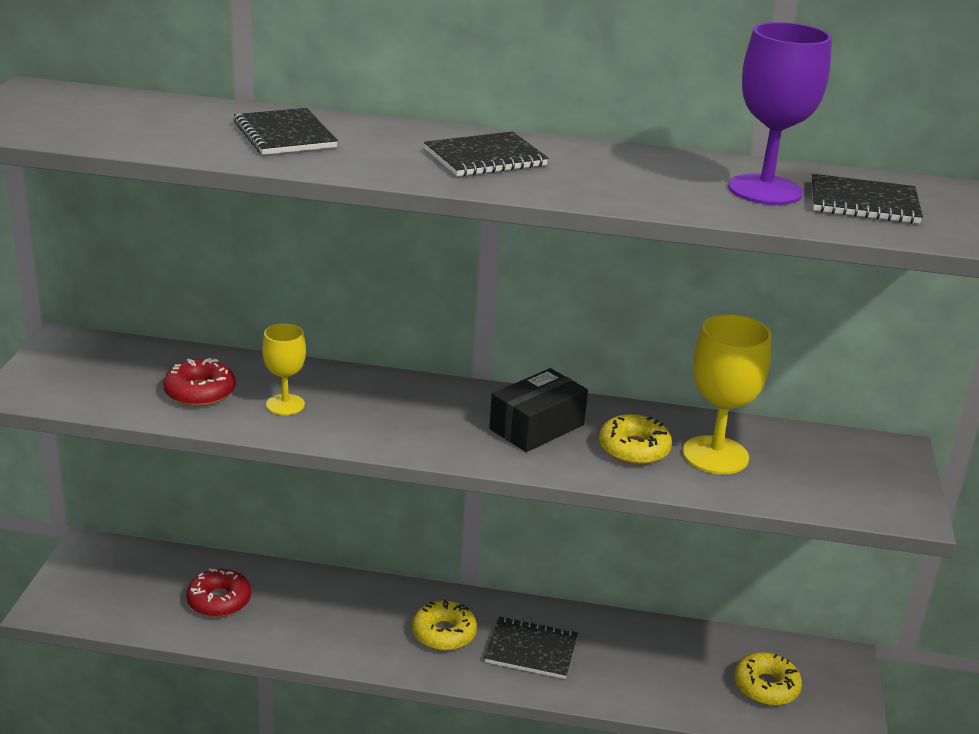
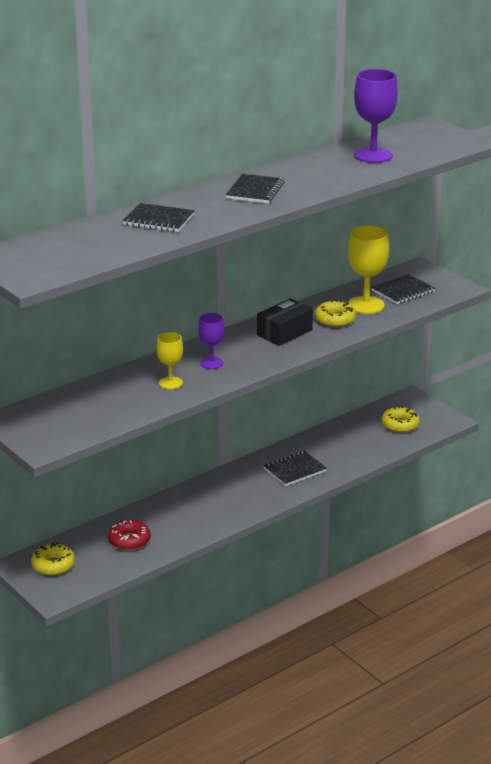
camera: 45 degrees left, 0 degrees up
(200, 392) = (123, 400): red donut -> none
(376, 410) = (211, 363): none -> purple goblet
(444, 633) = (249, 487): yellow donut -> yellow donut (53, 565)
(536, 427) = (284, 332): black box -> black box turned 45 degrees clockwise
(863, 203) = (412, 145): black notebook -> black notebook (403, 291)

